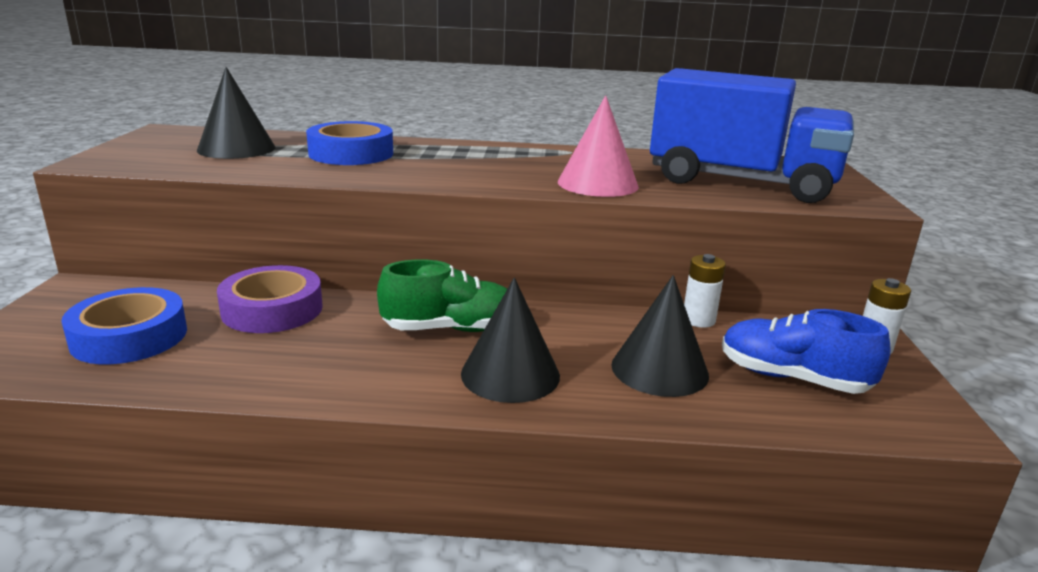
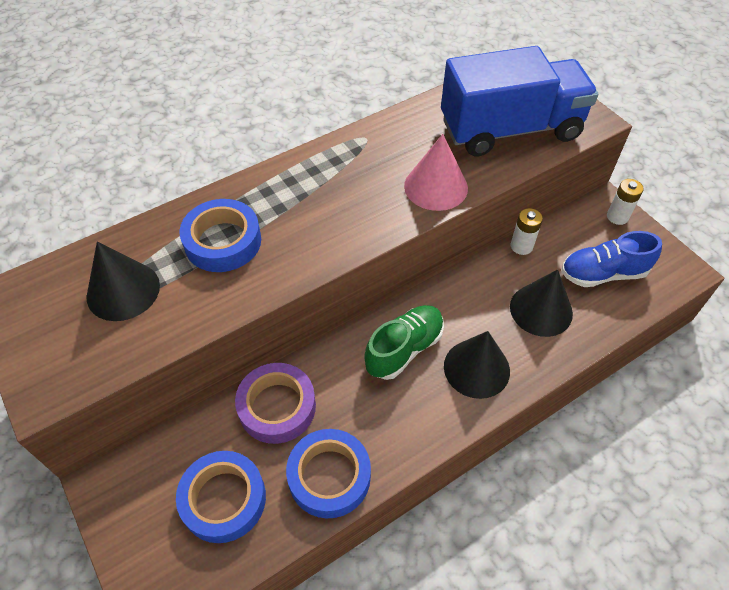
camera: 35 degrees left, 30 degrees up
(235, 369) = (329, 476): none -> blue tape

